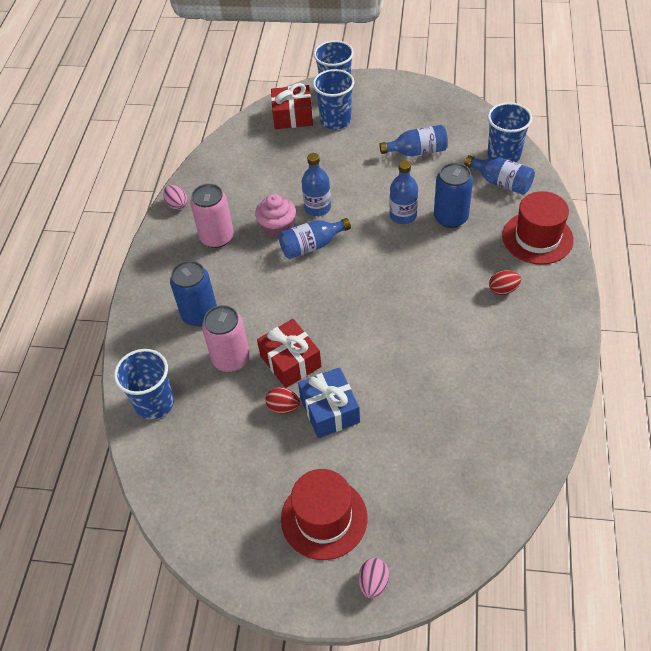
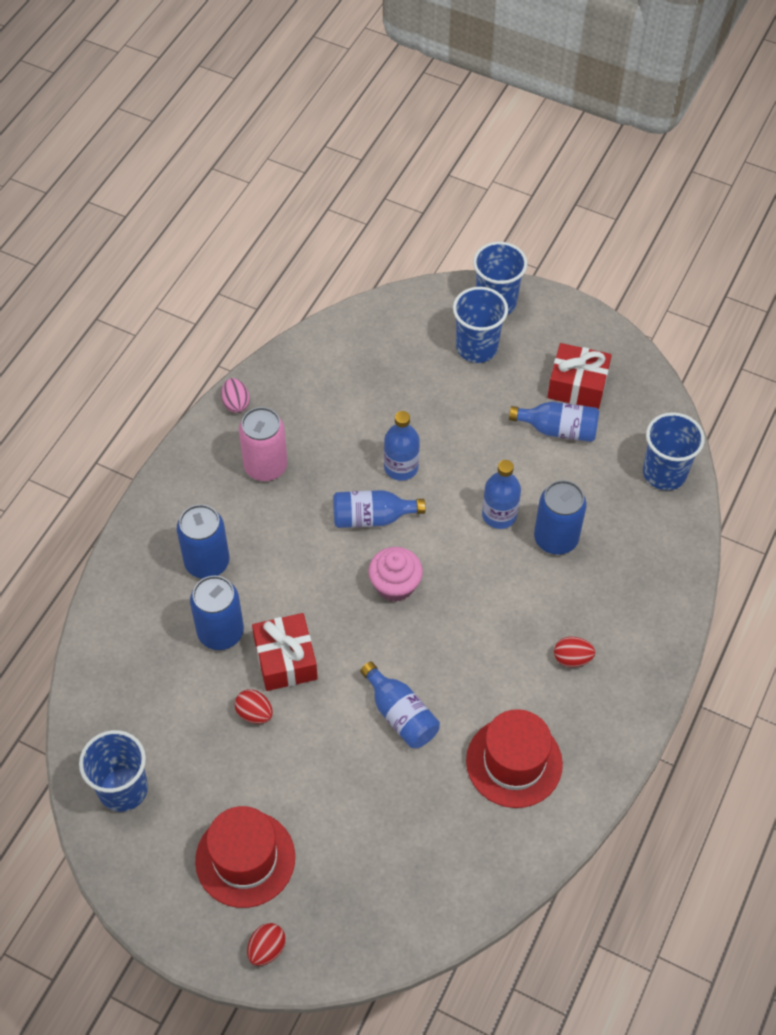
camera: 15 degrees right, 5 degrees up
(154, 403) = (116, 656): blue cup -> blue cup (123, 789)
(231, 359) = (220, 632): pink can -> blue can
(277, 227) = (342, 477): pink cupcake -> pink cupcake (395, 585)
(292, 116) = (426, 323): red gift -> red gift (577, 385)
(329, 410) = (304, 736): blue gift -> none
(373, 582) = (267, 949): pink egg -> red egg
(501, 182) = (642, 511): blue bottle -> blue bottle (400, 715)
(537, 238) = (648, 604): red hat -> red hat (514, 762)

